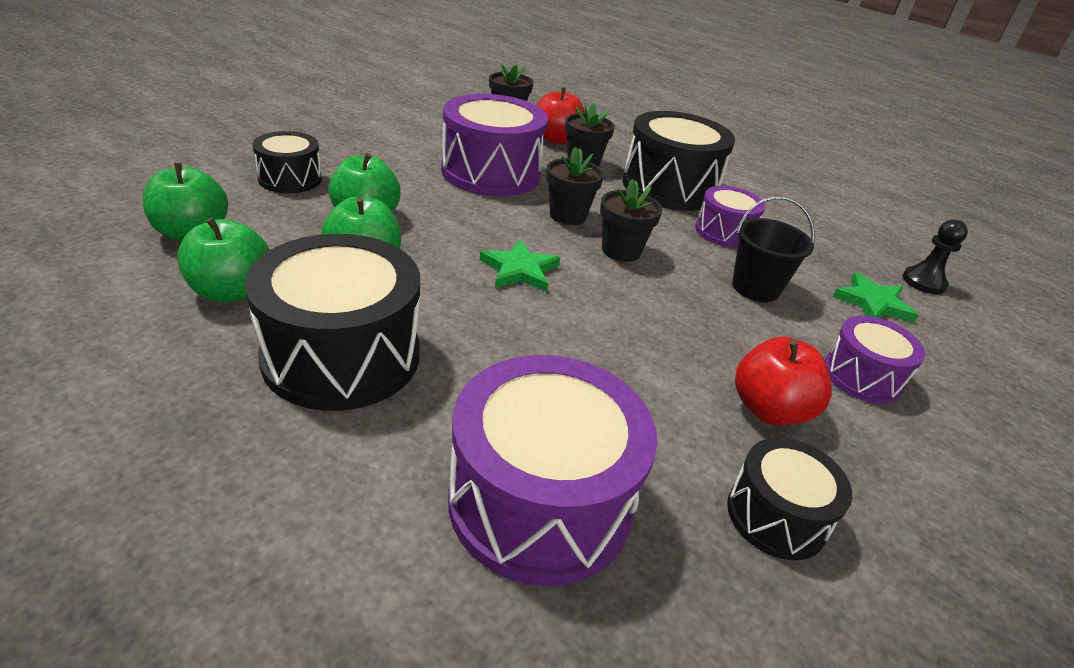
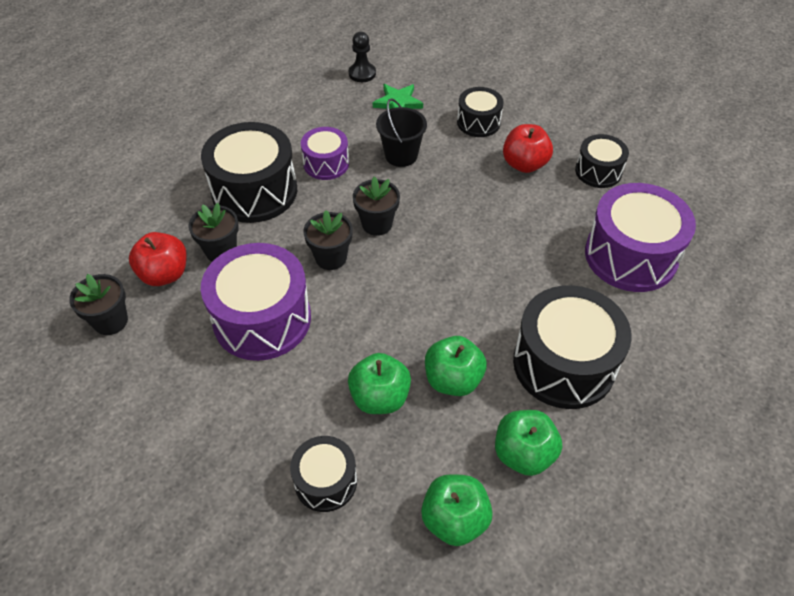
camera: 90 degrees left, 15 degrees up
(519, 270) = (426, 282): green star -> none
(862, 376) = (478, 122): purple drum -> black drum

